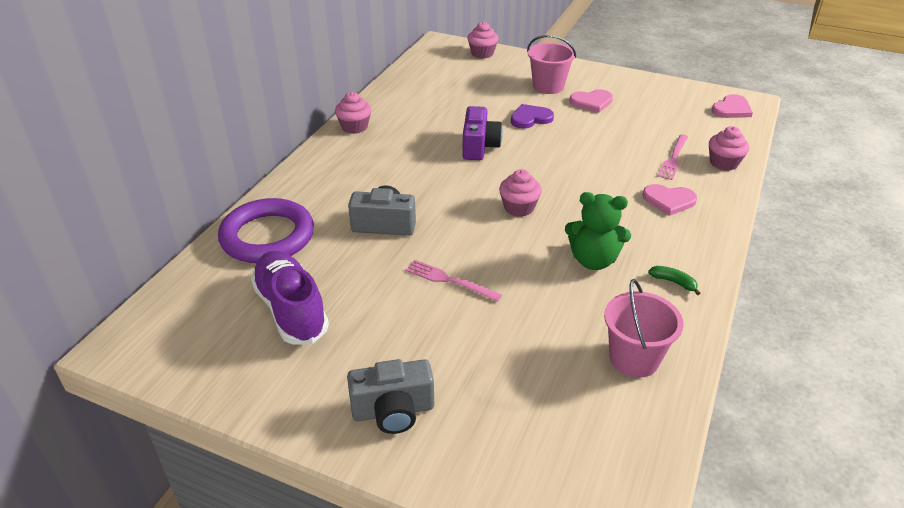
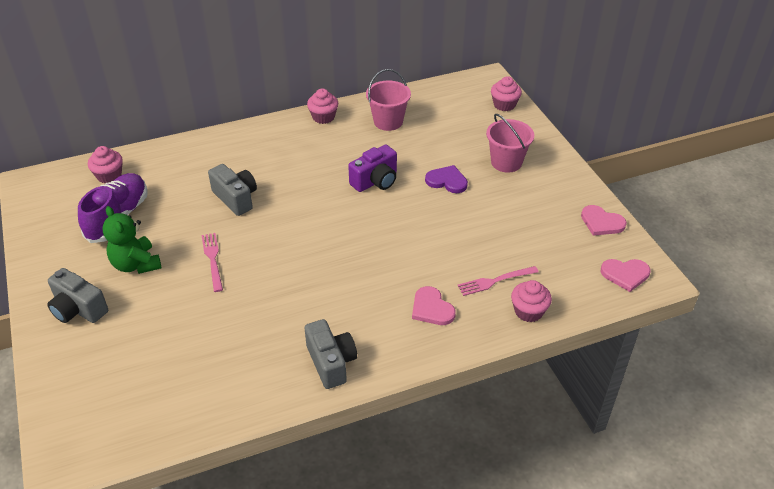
camera: 45 degrees right, 5 degrees up
(267, 236) = (170, 164): purple ring -> none
(519, 207) = (326, 242): pink cupcake -> pink cupcake (109, 175)
(591, 102) = (516, 196): pink heart -> pink heart (601, 222)
(593, 260) = (309, 310): green teddy bear -> green teddy bear (136, 264)
(634, 358) = (226, 385): pink bucket -> pink bucket (388, 121)
(674, 282) = (331, 362): green banana -> grey camera

